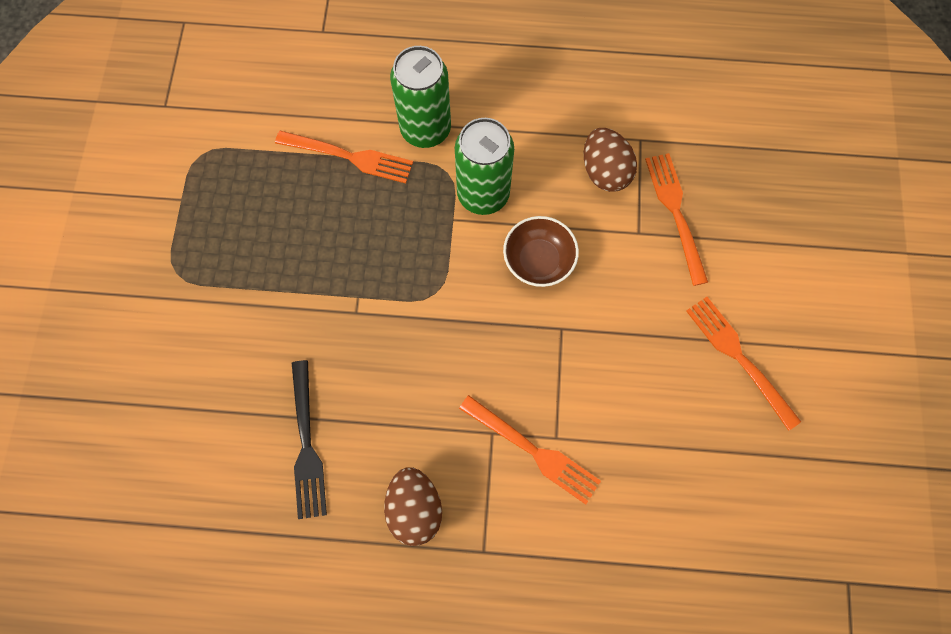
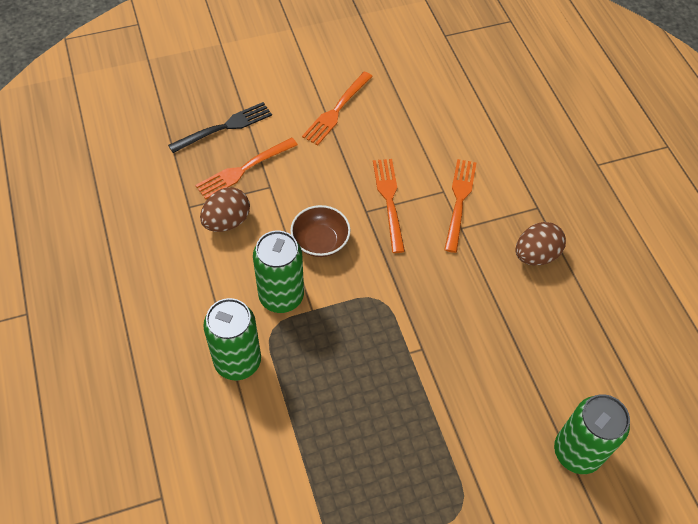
camera: 115 degrees left, 15 degrees down
(165, 417) = (577, 452): none -> green can
(306, 444) = (536, 340): black fork -> black fork (224, 127)
(349, 157) = (288, 413): orange fork -> orange fork (389, 201)

